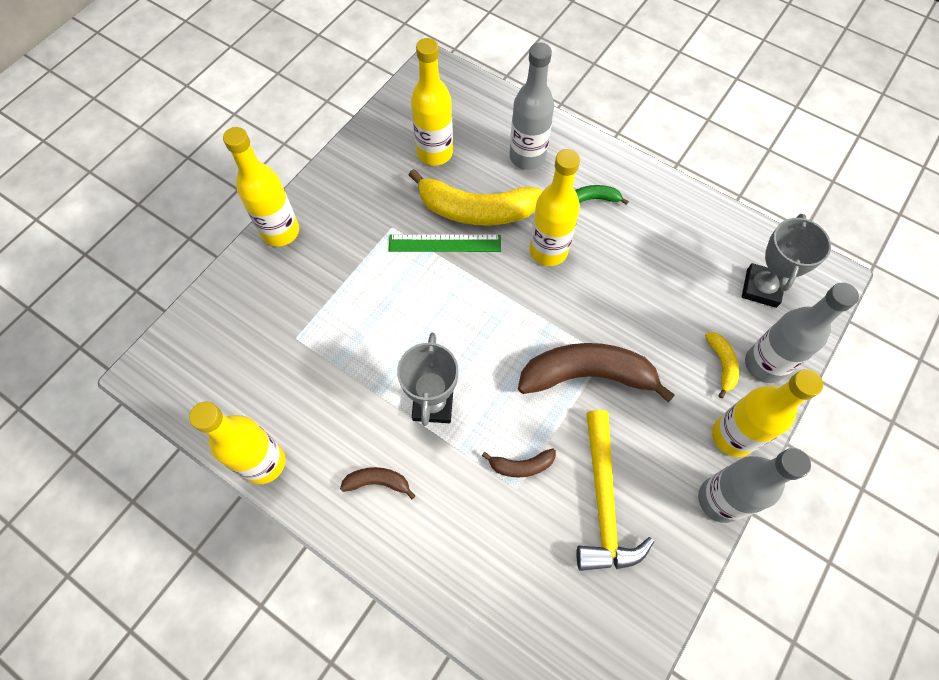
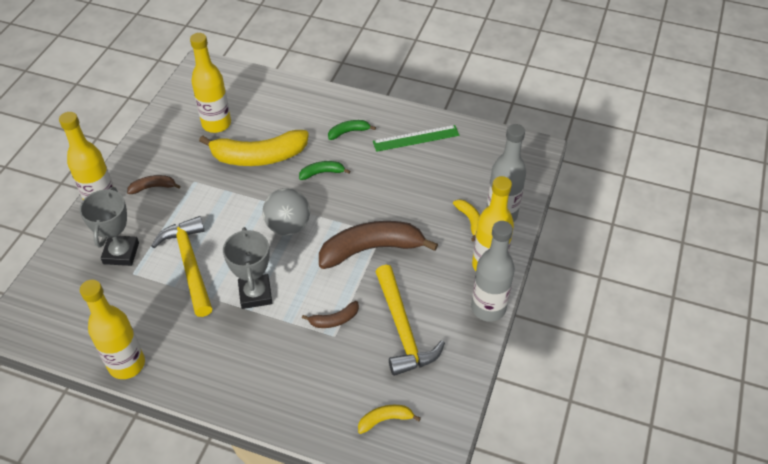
camera: 15 degrees left, 15 degrees down
(364, 342) = (189, 264): none -> yellow hammer
(378, 482) = (223, 356): brown banana -> brown banana (153, 187)
(445, 243) = (239, 184): green ruler -> green ruler (416, 138)
(491, 317) = (288, 226): none -> grey ball
(527, 157) = (291, 113): grey bottle -> none
(548, 251) = (322, 173): yellow bottle -> green banana
(555, 627) = (385, 420): none -> yellow banana
(761, 288) = (488, 165): grey trophy -> grey trophy (121, 253)

